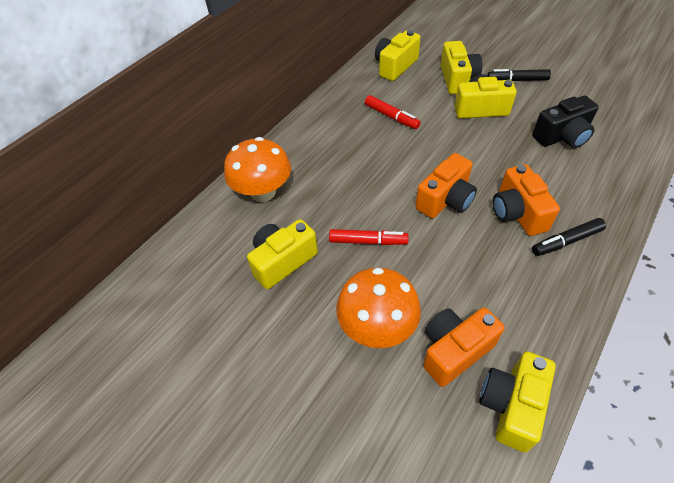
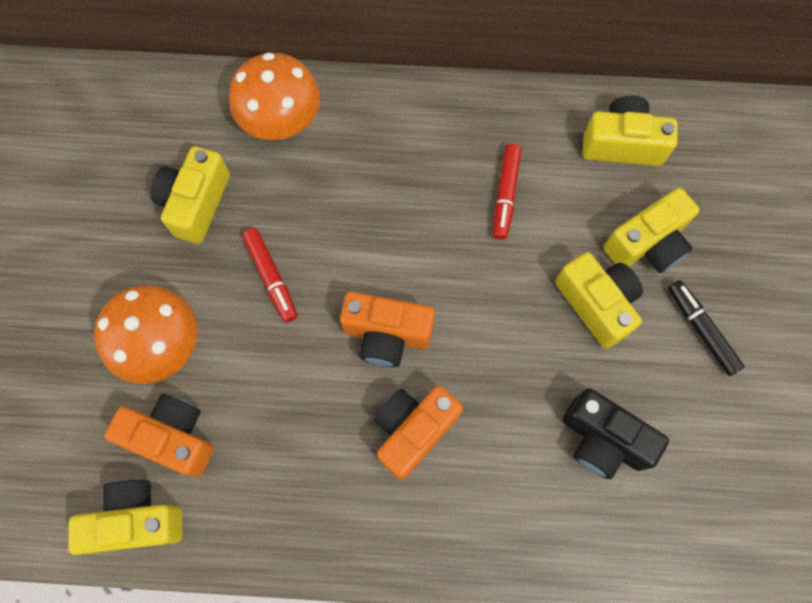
camera: 55 degrees right, 20 degrees up
(282, 261) = (196, 203): yellow camera -> yellow camera turned 90 degrees counterclockwise
(566, 241) = (397, 507): black marker -> none

